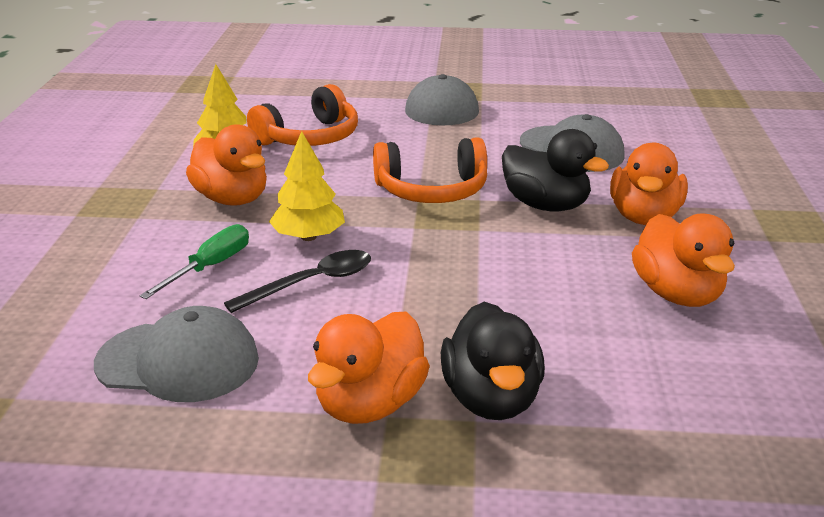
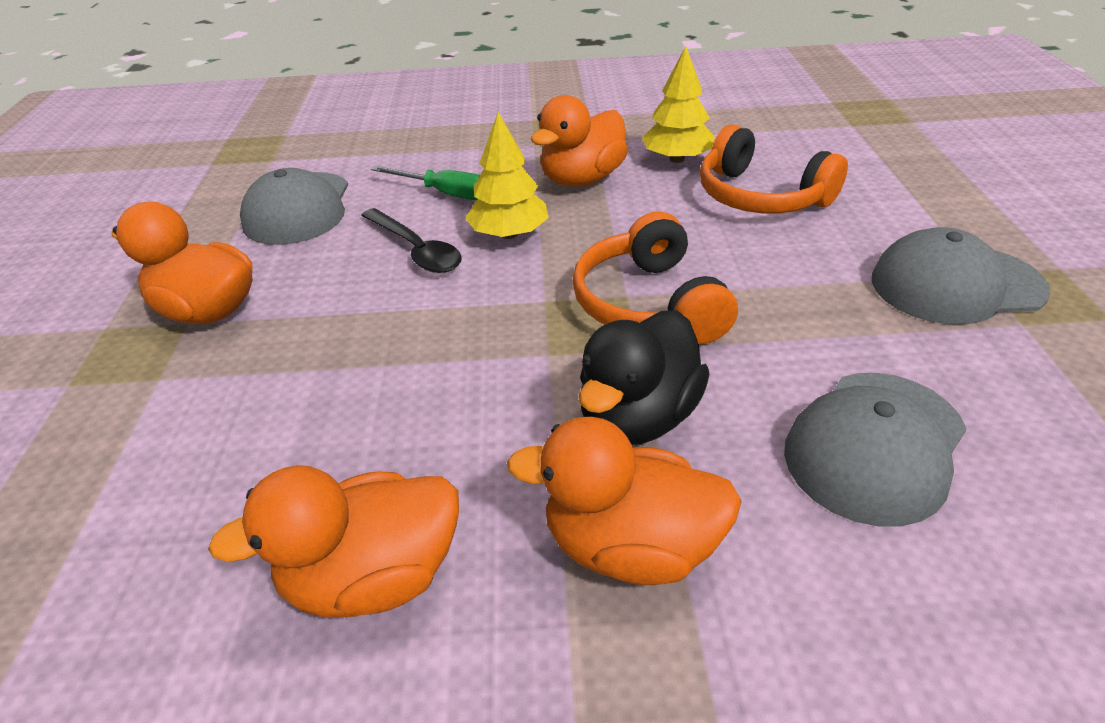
camera: 85 degrees right, 10 degrees up
(491, 398) = (186, 387): black duck -> none

